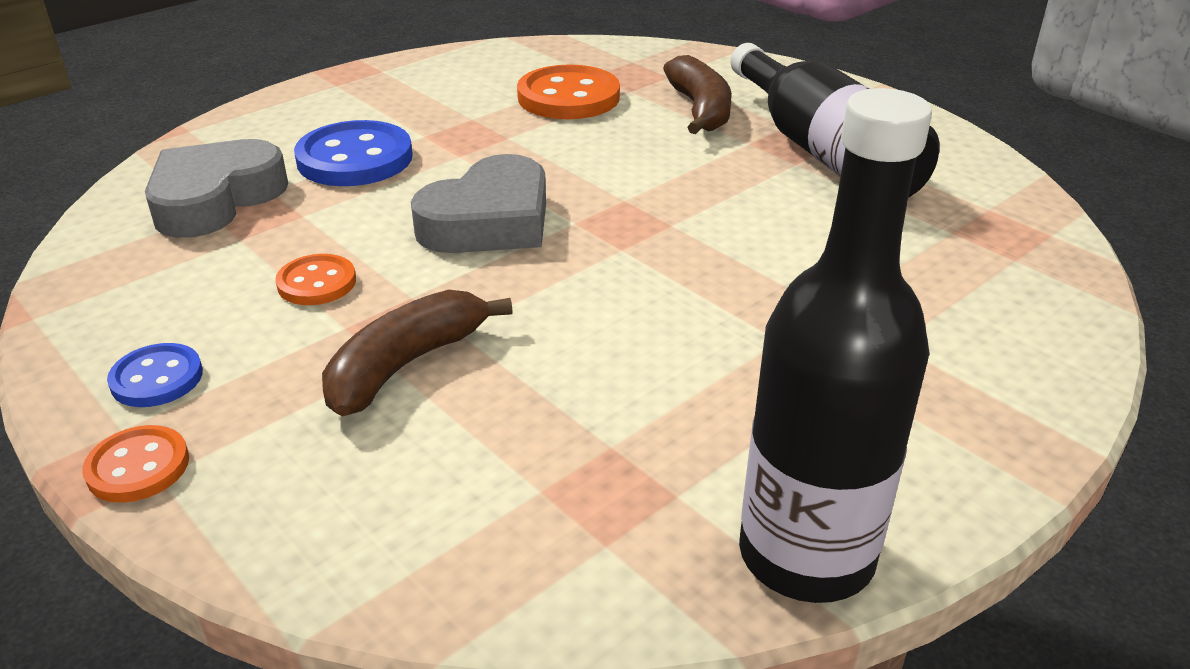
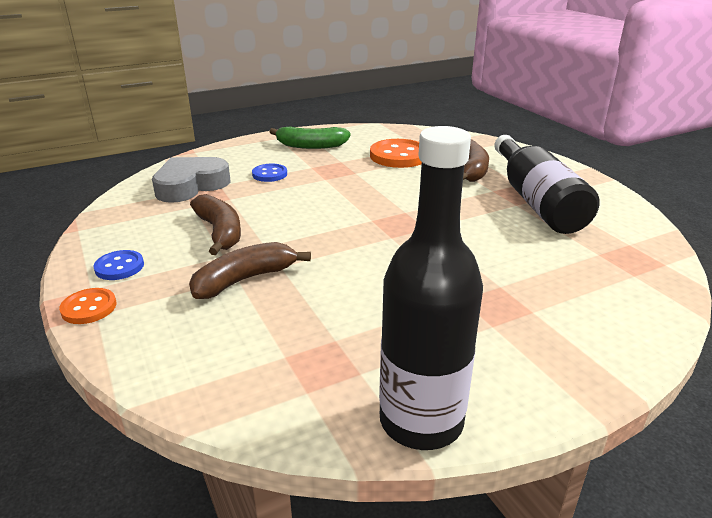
camera: 15 degrees right, 5 degrees down
(317, 283) = (220, 232): orange button -> brown banana
(355, 158) = (269, 174): blue button -> blue button, size x0.56
(404, 94) = (310, 146): none -> green banana
(489, 221) = (324, 213): grey heart -> none

